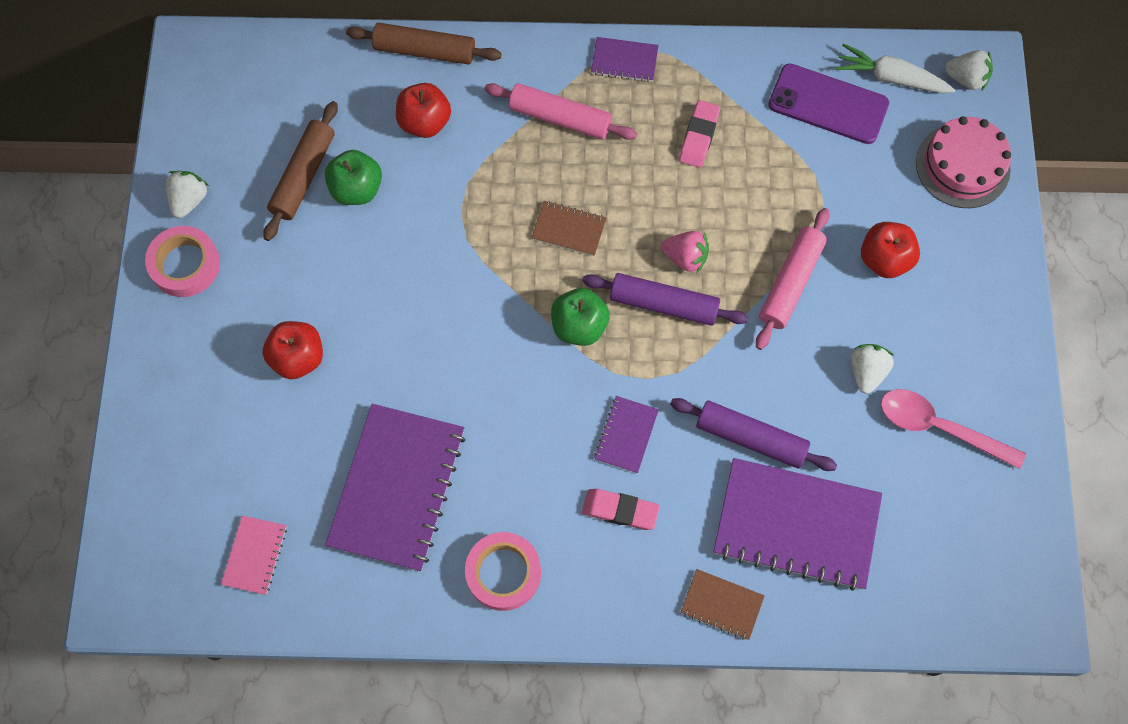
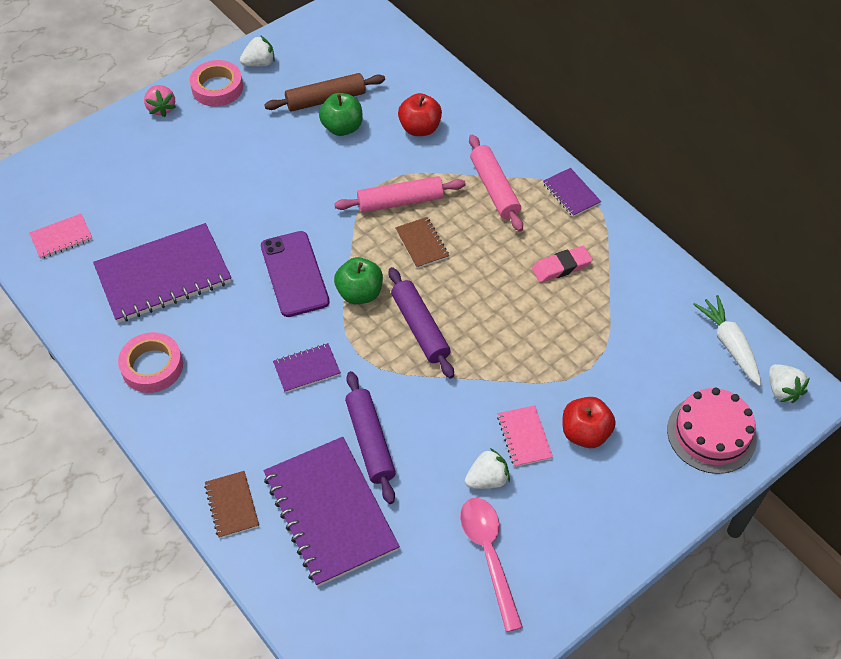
camera: 50 degrees right, 15 degrees down
(298, 358) = (206, 174): red apple -> none
(425, 50) = (467, 97): brown rolling pin -> none
(620, 510) = (250, 401): pink eraser -> none
(685, 257) = (466, 317): pink strawberry -> pink strawberry (161, 108)
(790, 283) = (508, 389): pink rolling pin -> pink rolling pin (400, 202)
(828, 104) = (666, 322): purple phone -> purple phone (294, 274)
(849, 310) = (524, 437): none -> pink notebook

